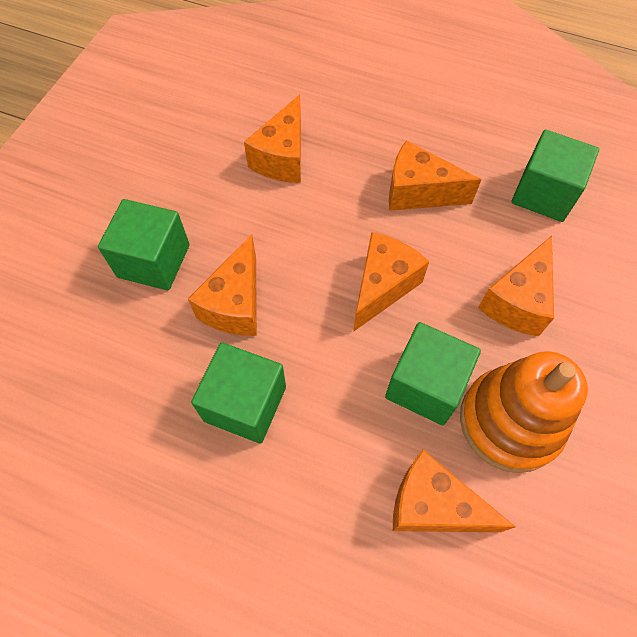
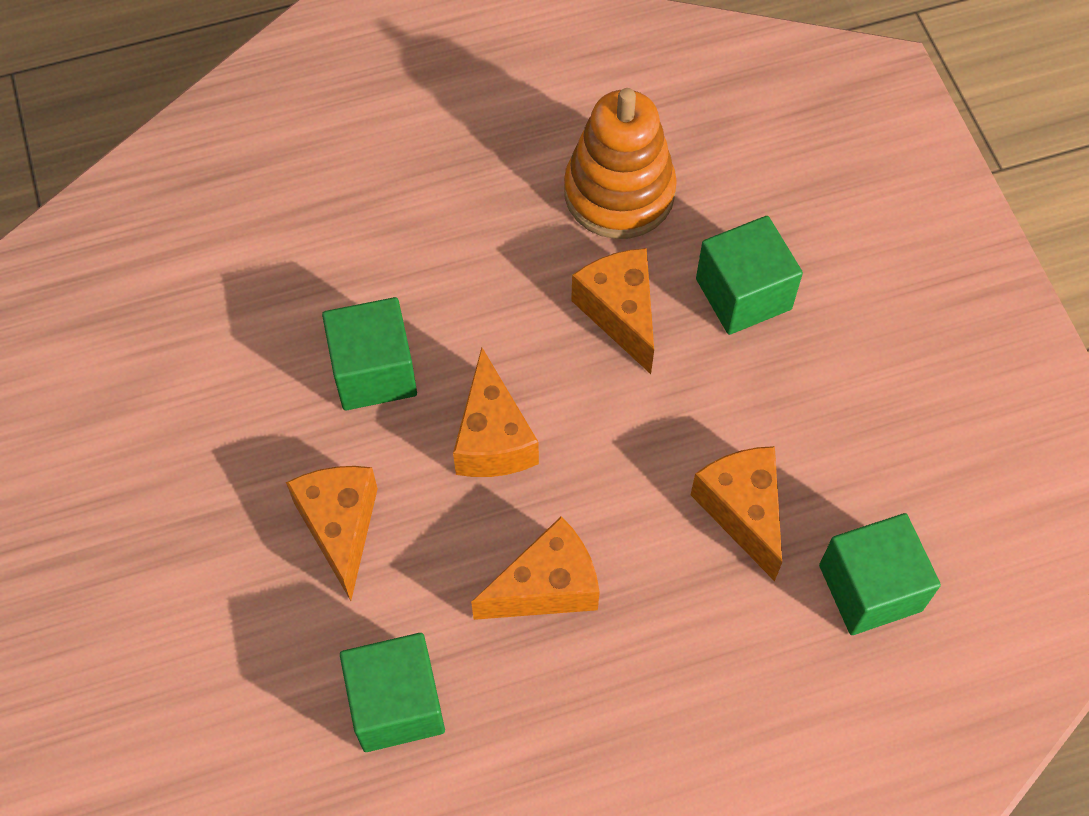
camera: 140 degrees right, 0 degrees up
(245, 404) = (523, 240): green cube -> green cube (870, 588)
(433, 505) = (295, 279): orange cheese -> none
(510, 421) = (271, 395): orange stacking toy -> orange stacking toy (619, 193)

